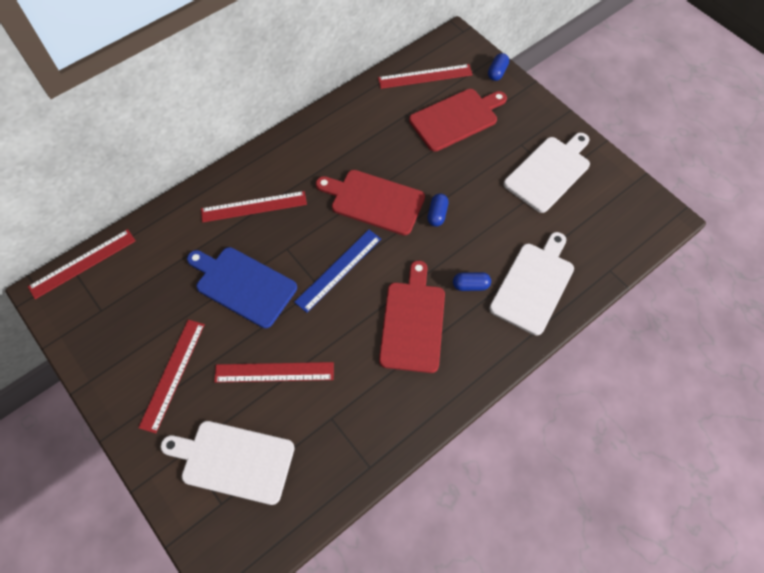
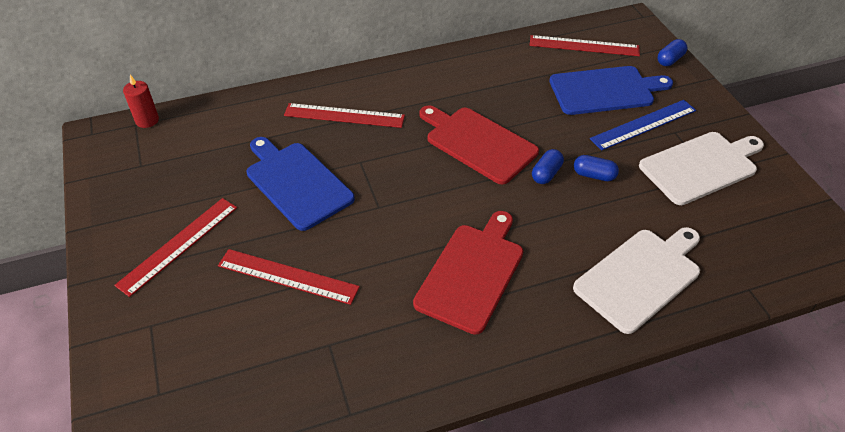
camera: 20 degrees right, 15 degrees down
(82, 263) = (147, 120): red ruler -> red candle
(233, 460) = (196, 353): white cutting board -> none
(338, 270) = (408, 197): blue ruler -> blue ruler (643, 124)
(456, 118) = (605, 90): red cutting board -> blue cutting board
(470, 285) = (559, 255): blue capsule -> blue capsule (594, 175)

